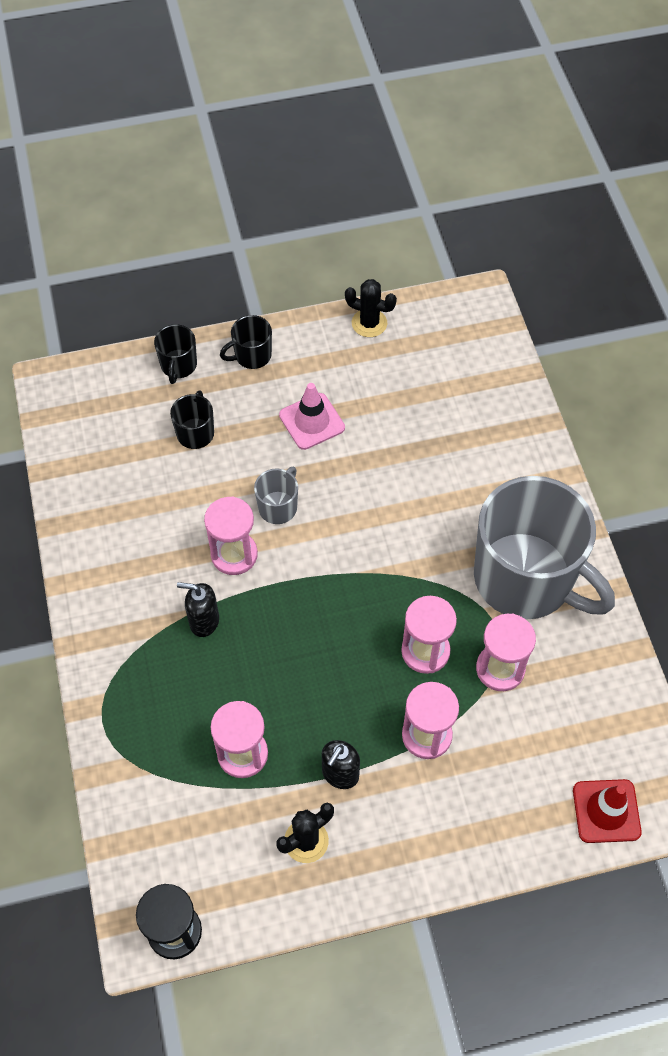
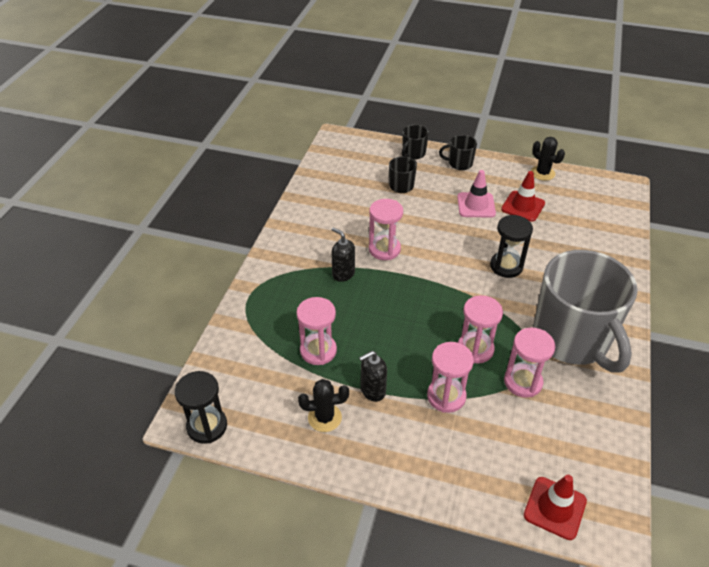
camera: 30 degrees right, 15 degrees down
(278, 507) = (427, 237): grey mug -> none
(372, 395) = (523, 206): none -> red traffic cone
(399, 506) = (506, 266): none -> black hourglass

